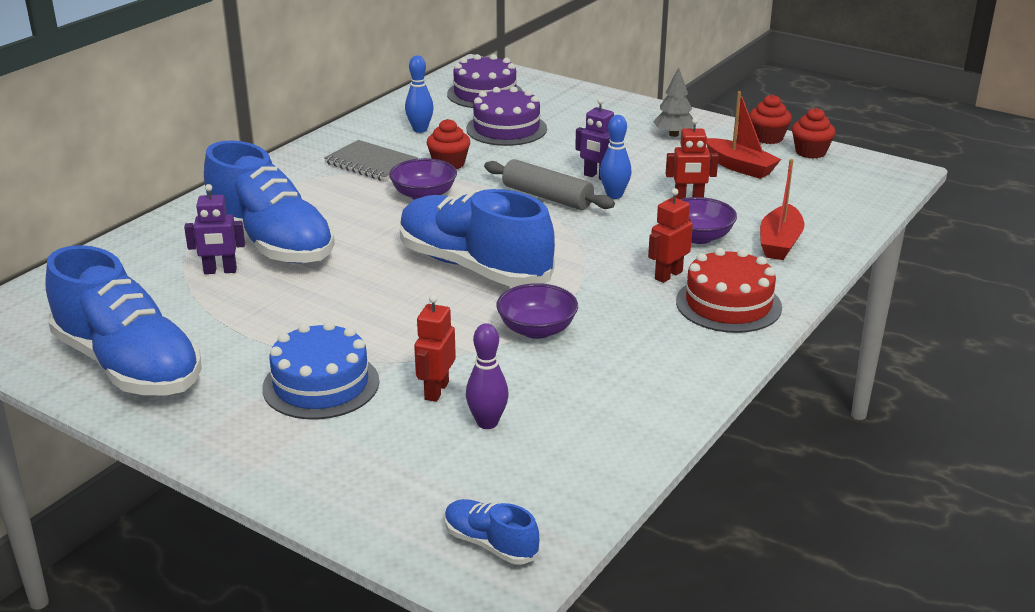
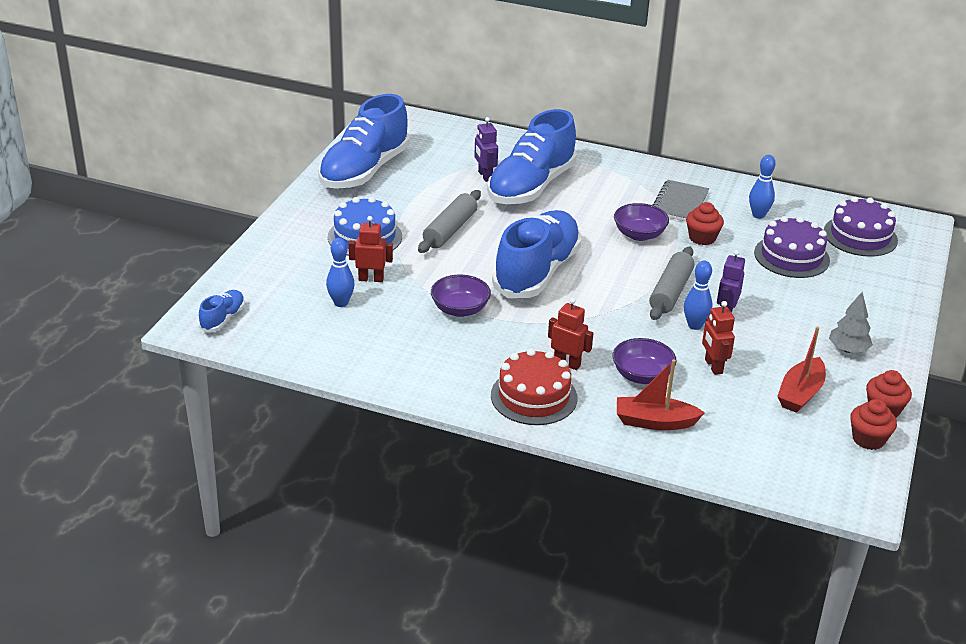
camera: 75 degrees right, 5 degrees up
(343, 314) = (450, 230): none -> grey rolling pin
(487, 423) = (341, 303): purple bowling pin -> blue bowling pin

